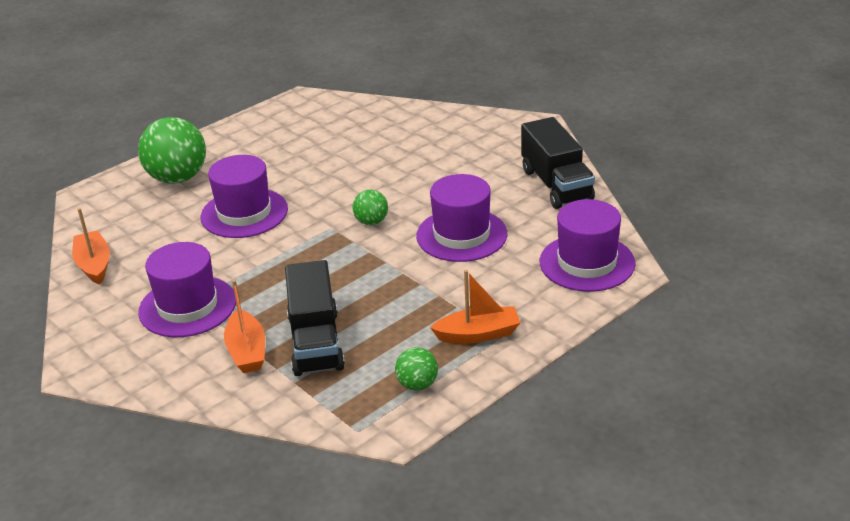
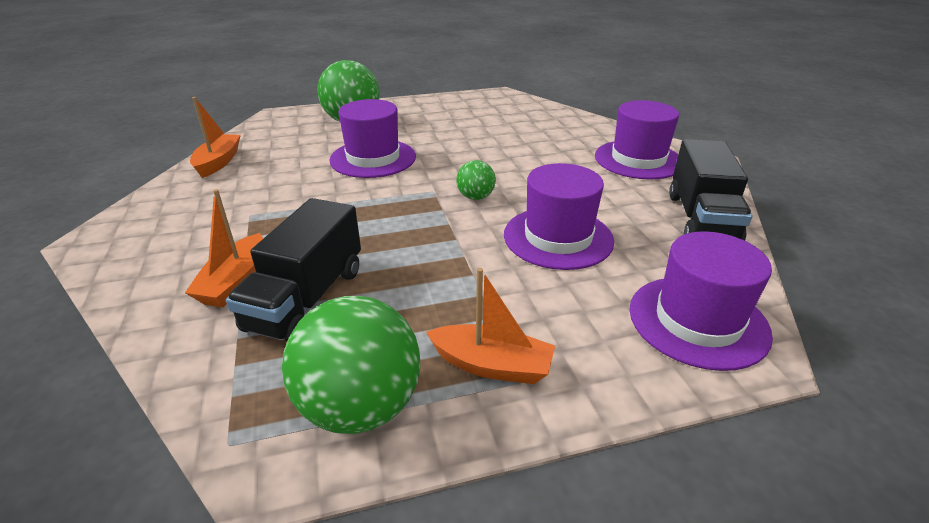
camera: 25 degrees right, 0 degrees up
(187, 306) = (240, 218): purple hat -> purple hat (638, 159)
(417, 384) = (360, 406): green ball -> green ball, size x1.99

